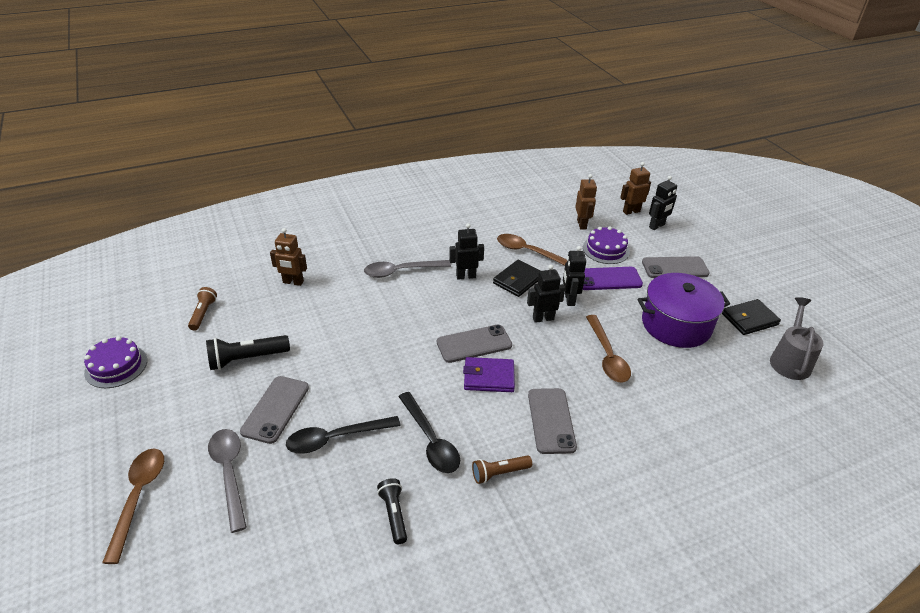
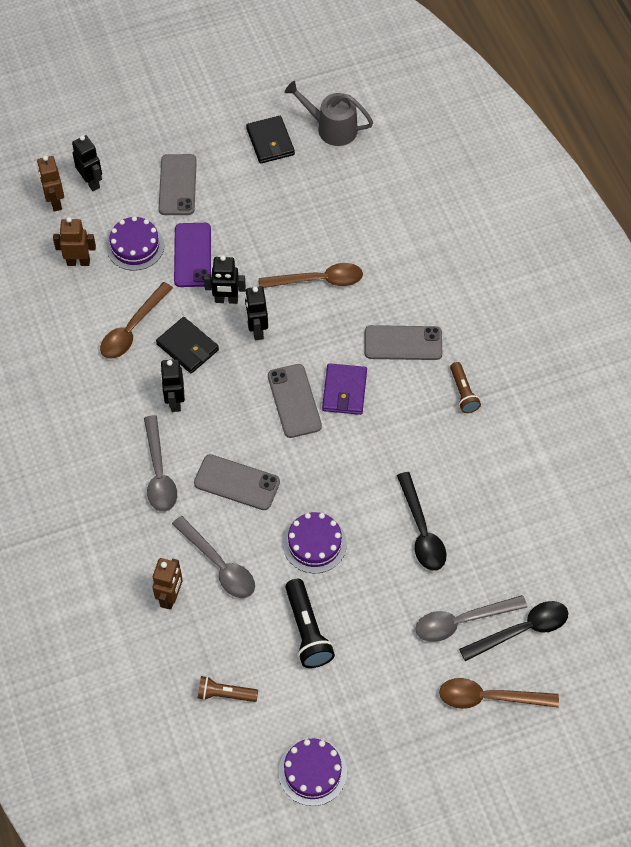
camera: 85 degrees left, 20 degrees up
(275, 409) = (382, 590): grey phone -> grey phone (237, 482)
(317, 306) = (219, 565): none -> grey spoon
(330, 361) = (314, 544): none -> purple cake
(394, 514) = (506, 478): black flashlight -> none
(430, 440) = (425, 447): black spoon -> black spoon (521, 630)
(676, 324) = (274, 208): purple pot -> none

